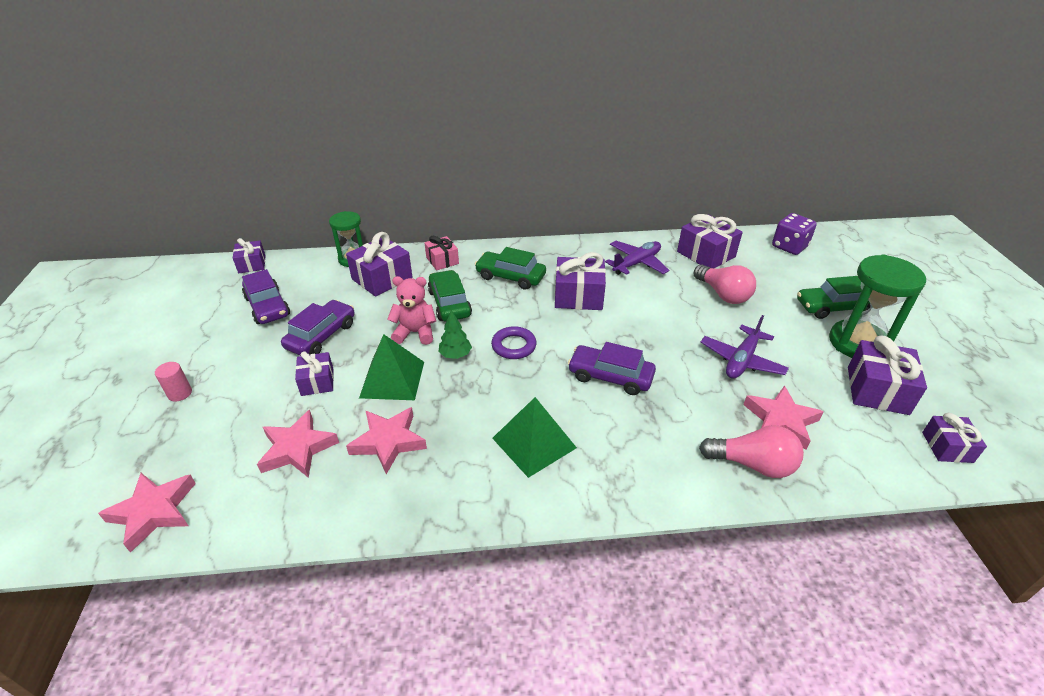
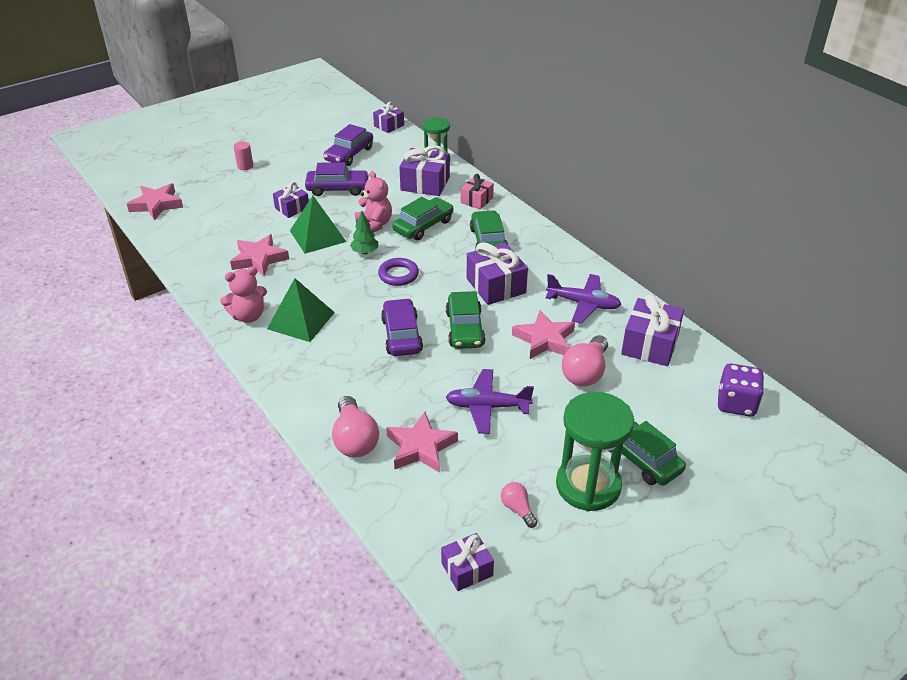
camera: 60 degrees right, 0 degrees up
(297, 448) = (230, 228): pink star -> pink star (544, 339)
(491, 487) = (248, 316): none -> pink teddy bear
(627, 335) = (465, 329): none -> green car
(877, 390) = (517, 509): purple gift -> pink light bulb

